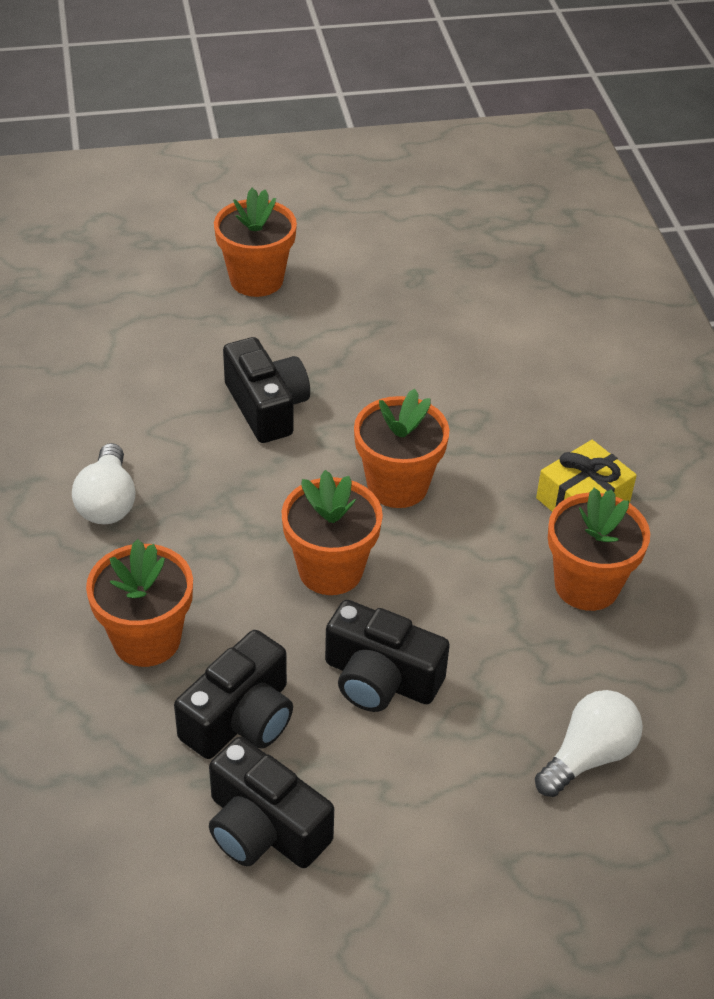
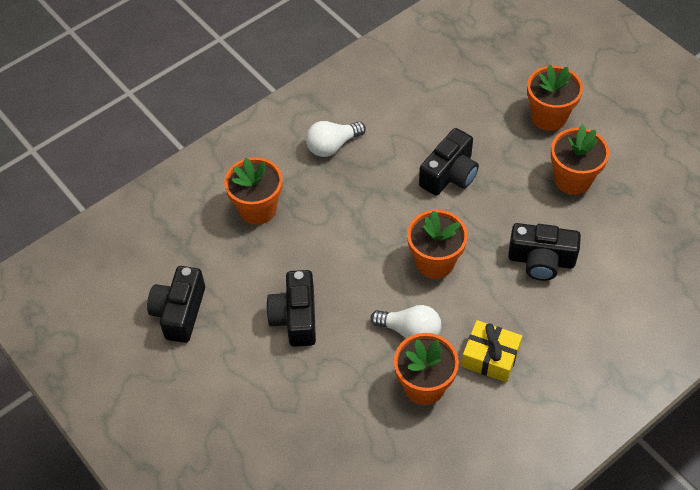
camera: 65 degrees right, 10 degrees up
(241, 718) = (235, 271): black camera -> black camera (541, 260)
(330, 570) = (352, 261): orange flower pot -> orange flower pot (572, 180)
(588, 756) = (304, 434): white light bulb -> white light bulb (410, 331)

